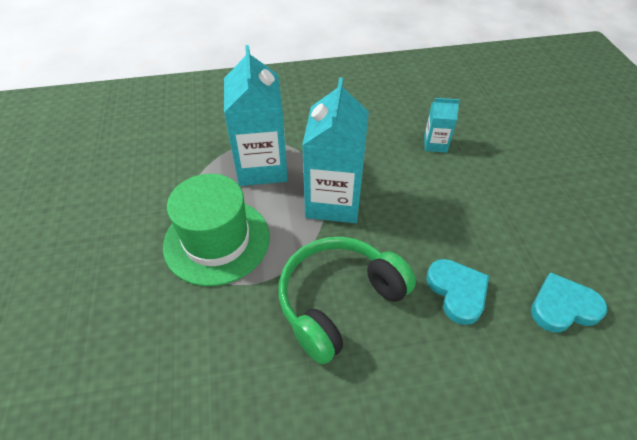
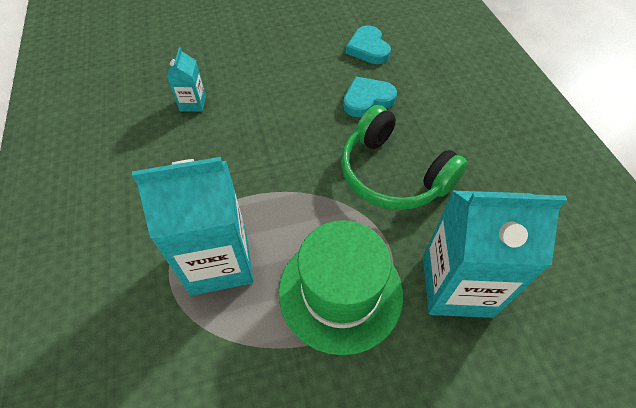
camera: 95 degrees left, 5 degrees up
(333, 201) = (275, 184): turquoise carton -> turquoise carton (456, 286)

